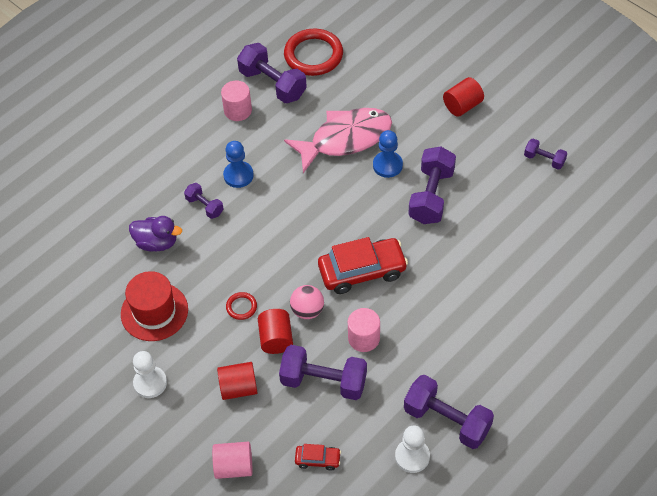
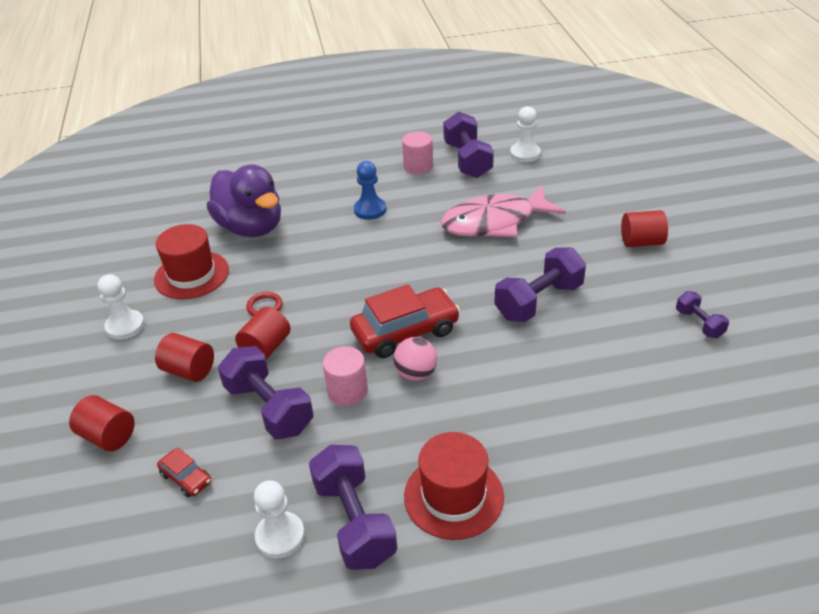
camera: 35 degrees right, 15 degrees down
(157, 242) = (251, 227): purple duck -> purple duck, size x1.73
(204, 206) = (318, 219): purple dumbbell -> none
(234, 466) = (108, 436): pink cylinder -> red cylinder
(307, 310) = (319, 339): pink ball -> pink ball (416, 373)
(313, 55) = (525, 154): red ring -> white pawn
(345, 139) = (494, 222): pink fish -> pink fish turned 150 degrees clockwise
(362, 271) = (405, 332): red car -> red car turned 45 degrees counterclockwise
(387, 165) = (516, 258): blue pawn -> none
(490, 369) = (453, 496): none -> red hat

